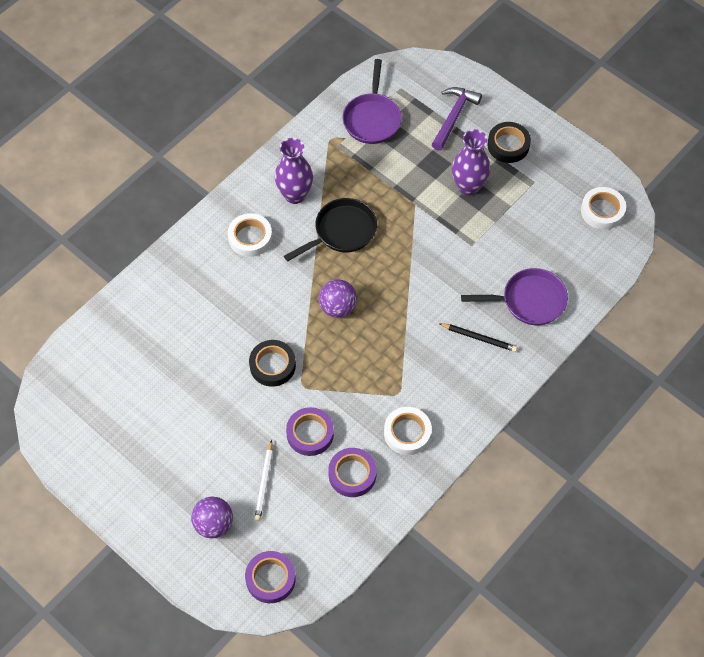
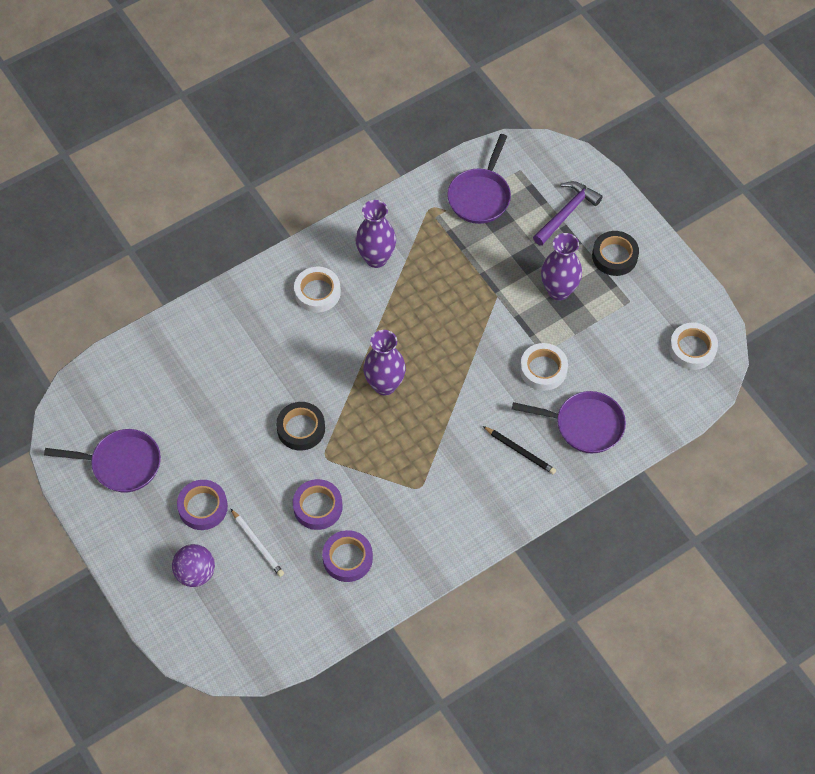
camera: 15 degrees right, 0 degrees up
(113, 439) = (121, 464): none -> purple pan
(264, 482) = (257, 544): white pencil -> white pencil turned 60 degrees counterclockwise
(270, 579) = (235, 641): purple tape -> purple tape (203, 507)
(338, 307) = (384, 385): purple ball -> purple vase
(342, 231) = (412, 307): black pan -> none
(407, 433) = (416, 530): white tape -> white tape (543, 369)

